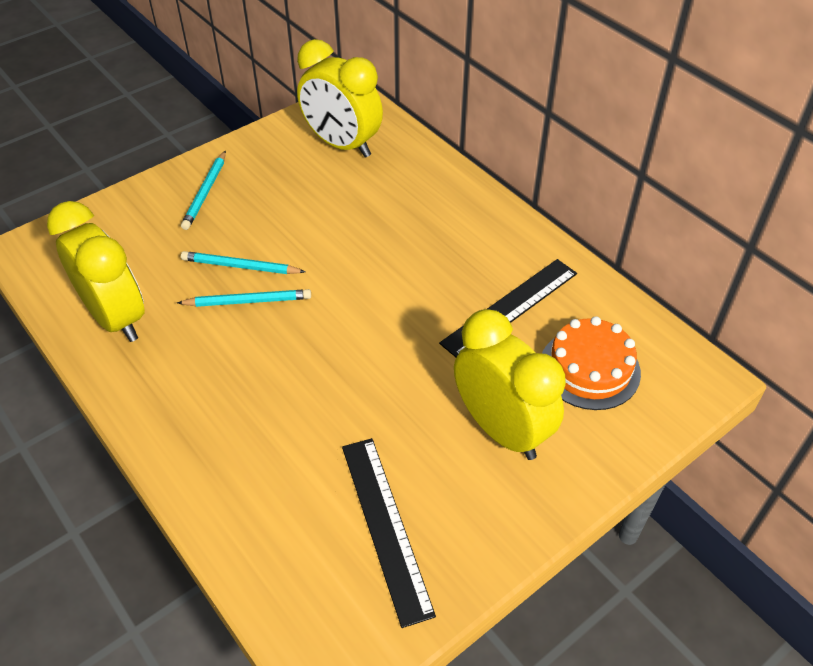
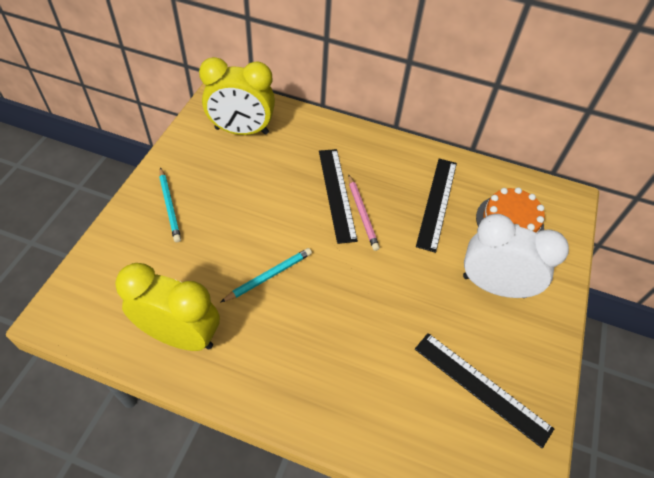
camera: 35 degrees left, 5 degrees up
(240, 266) = (242, 252): turquoise pencil -> none
(394, 249) = (337, 194): none -> black ruler
(405, 282) = (362, 214): none -> pink pencil
(501, 429) = (494, 286): yellow clock -> white clock

